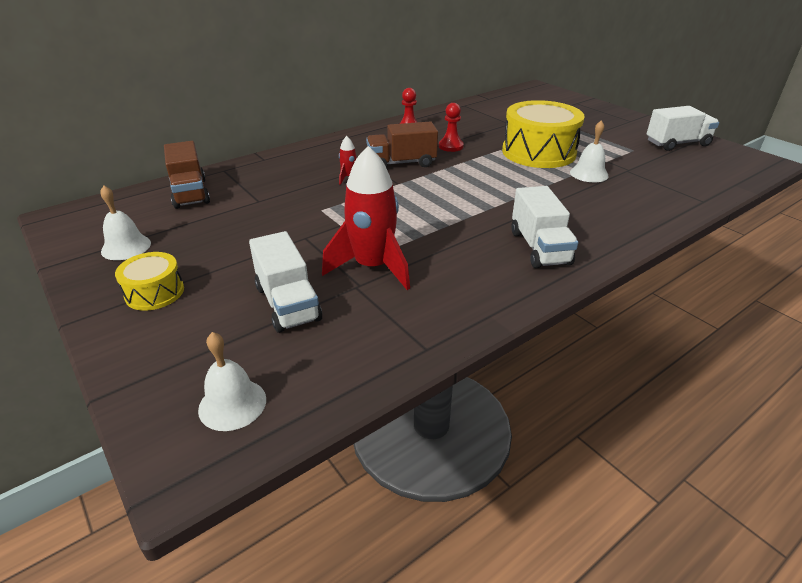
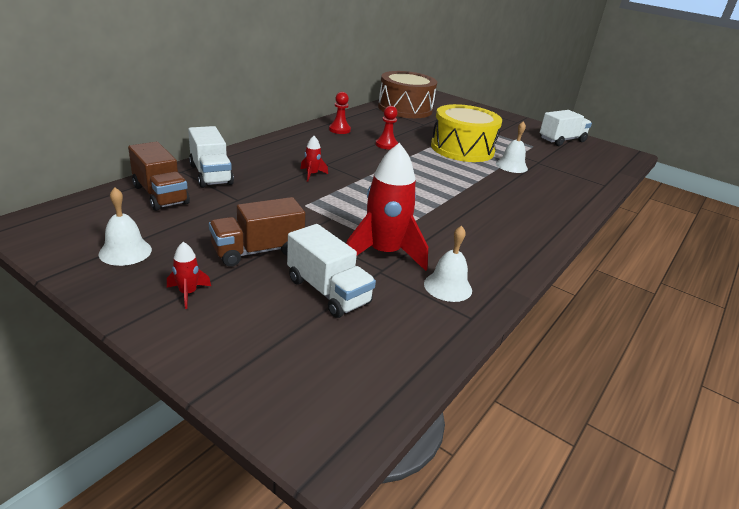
camera: 20 degrees left, 5 degrees down
(154, 292) = (188, 293): yellow drum -> red rocket
(232, 404) = (334, 385): white bell -> white bell (448, 286)
(401, 163) = (352, 160): brown truck -> brown truck (257, 251)
(498, 106) = (405, 109): none -> brown drum
(539, 248) = (509, 228): white truck -> white truck (211, 174)

